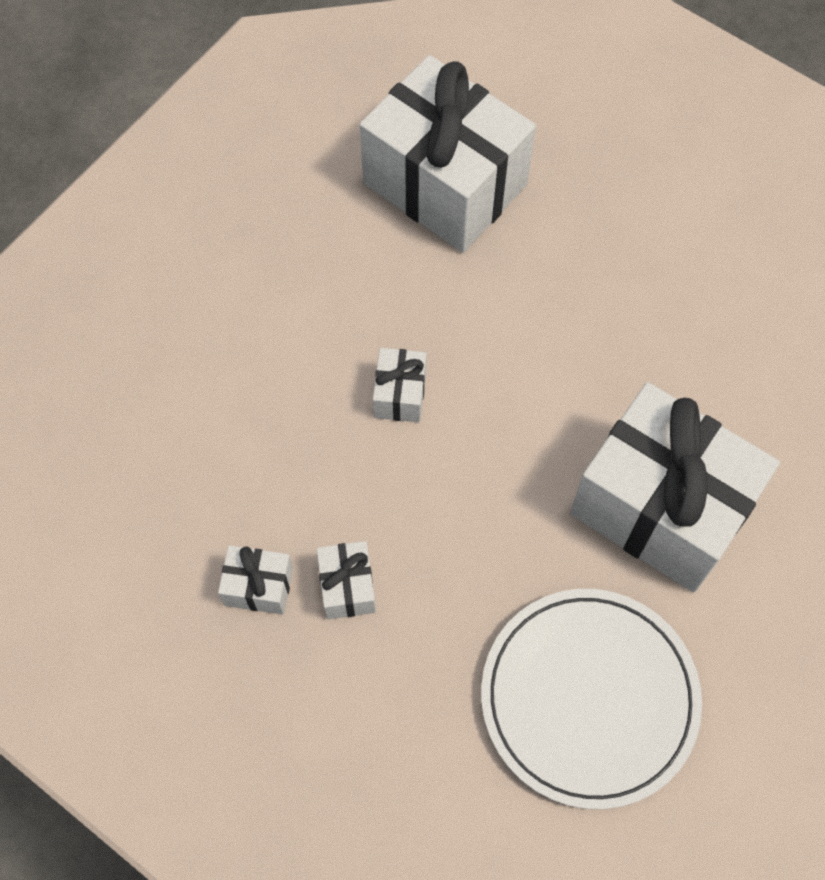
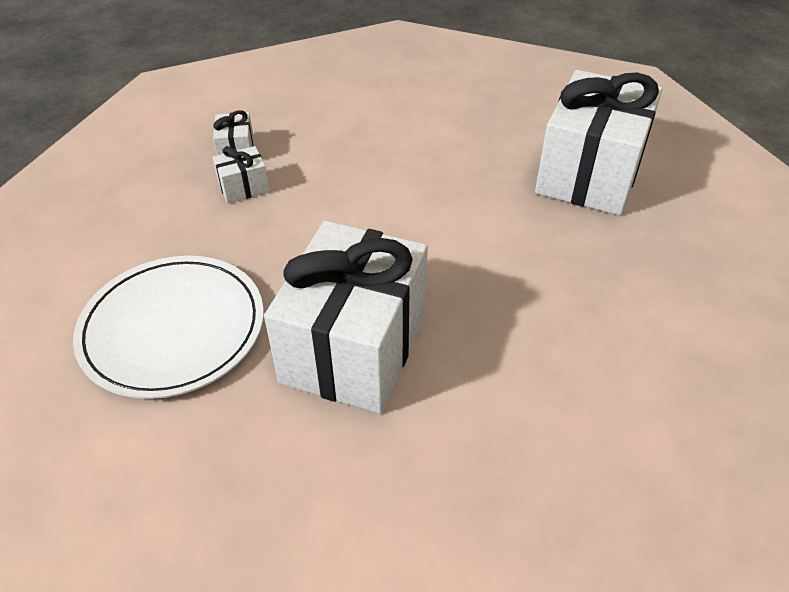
camera: 75 degrees right, 20 degrees down
(400, 394) = (400, 184): white gift -> none

